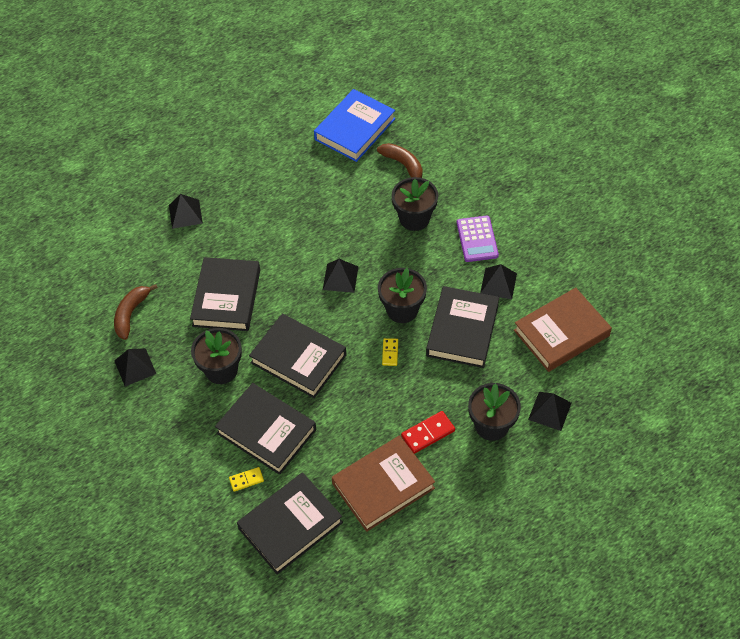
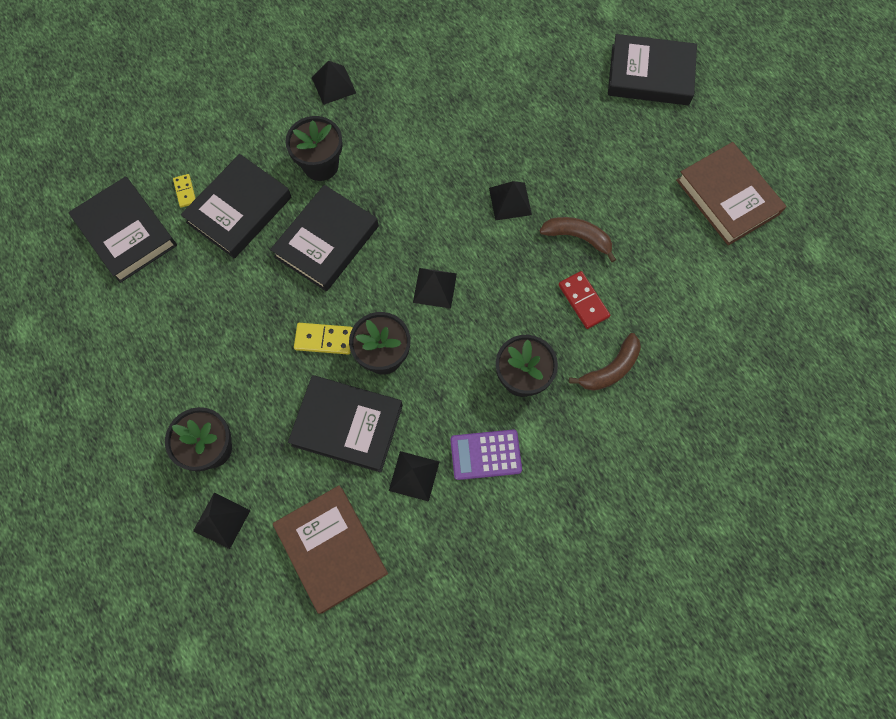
camera: 90 degrees right, 15 degrees up
(131, 314) = (401, 77): brown banana -> brown banana (578, 237)
(185, 214) = (536, 123): black pyramid -> black pyramid (510, 201)
(226, 297) = (415, 168): black book -> black book (650, 74)
(355, 129) = (672, 311): blue book -> none
(383, 486) = (155, 325): brown book -> brown book (727, 197)
(390, 353) = (324, 339): yellow domino -> yellow domino, size x1.58
(428, 433) = (212, 375): red domino -> red domino (583, 301)

